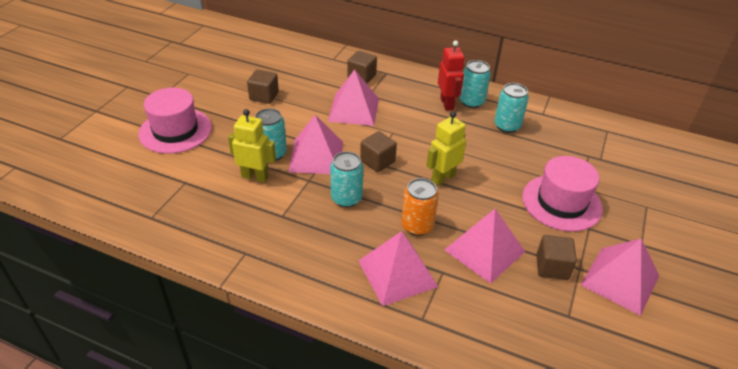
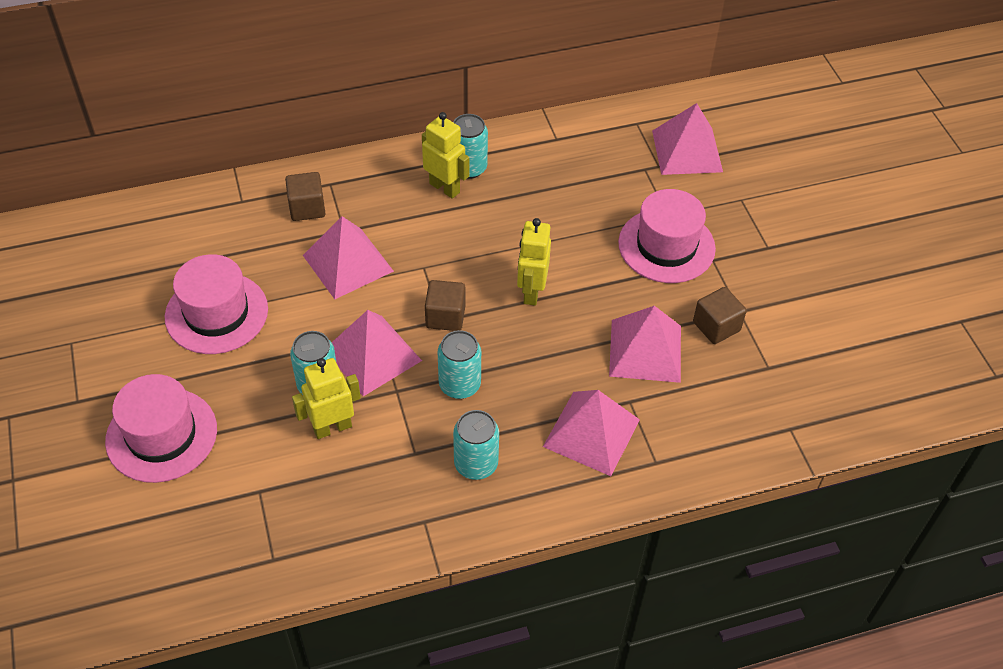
camera: 40 degrees left, 10 degrees up
(264, 96) = (216, 313): brown cube -> pink hat
(417, 226) = (560, 367): orange can -> none
(447, 104) = (445, 188): red robot -> yellow robot
(507, 126) = (535, 179): turquoise can -> turquoise can (476, 464)
(620, 280) = (780, 299): pink pyramid -> pink pyramid (687, 151)

